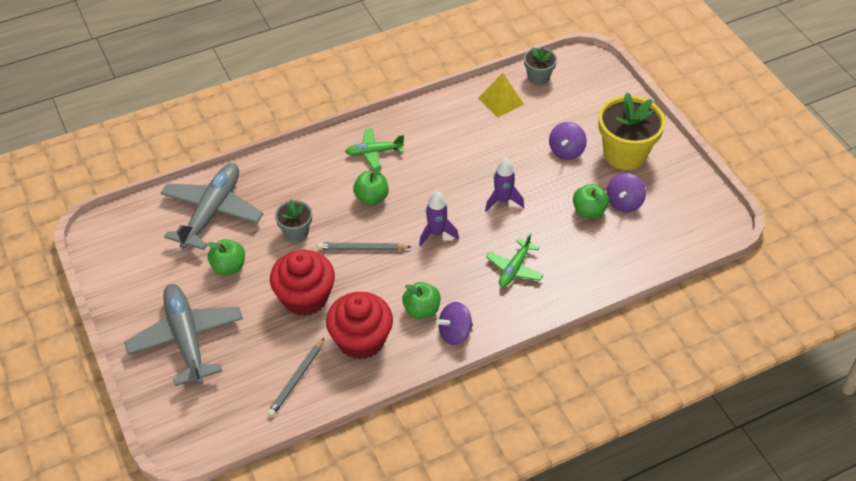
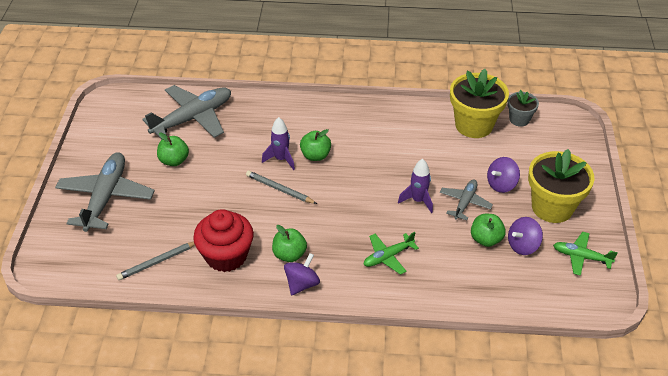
camera: 30 degrees right, 5 degrees down
(296, 232) = (240, 157): grey flower pot -> none
(305, 297) = (210, 206): red cupcake -> none
(374, 152) = (342, 124): green plane -> green plane (581, 257)
(436, 233) = (345, 202): purple rocket -> purple rocket (281, 159)
(454, 333) = (302, 284): purple spinning top -> purple spinning top turned 120 degrees clockwise
(500, 101) = (474, 125): yellow pyramid -> yellow flower pot
(546, 183) = (465, 202): none -> grey plane

